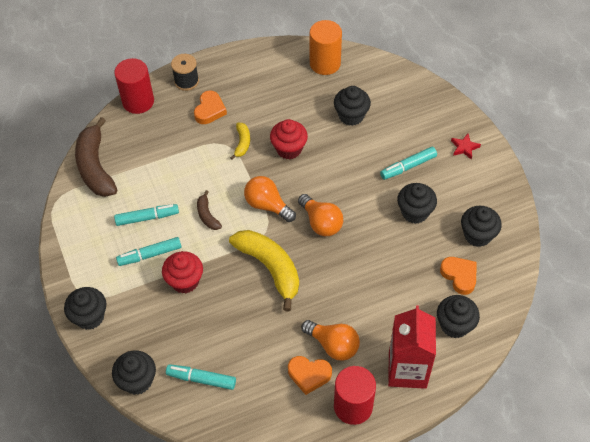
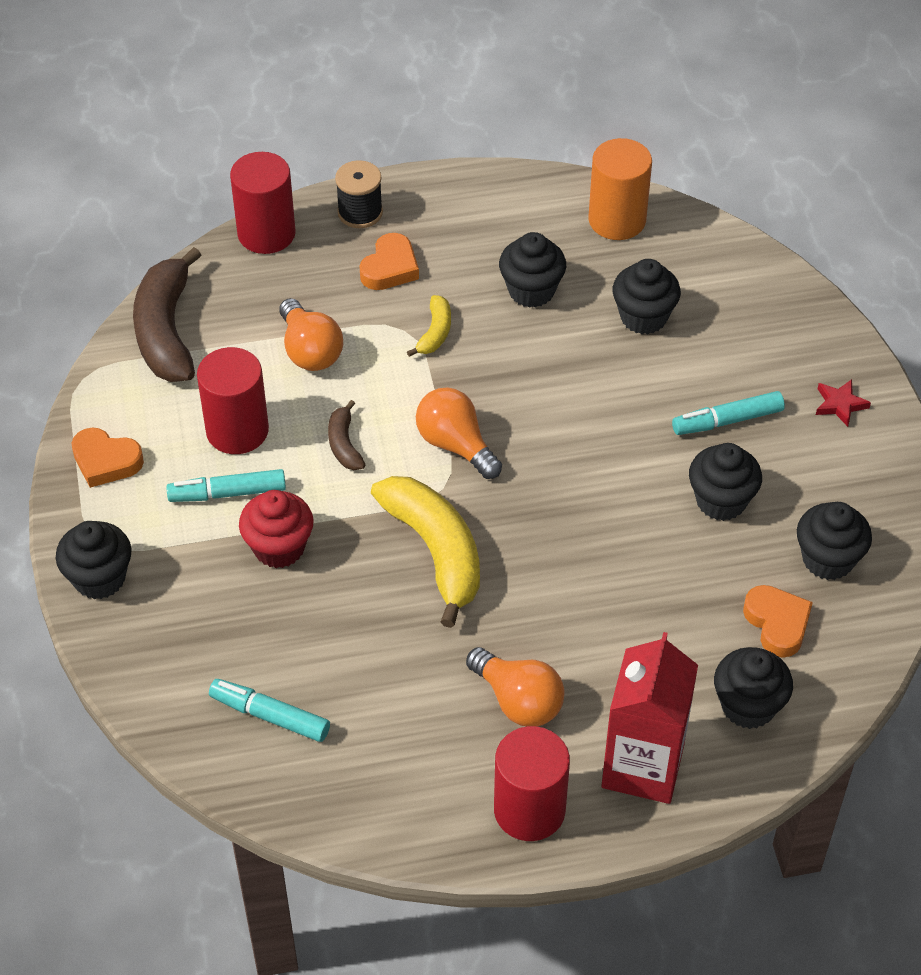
camera: 10 degrees right, 5 degrees down
(137, 381) = (158, 698): black cupcake -> black cupcake (531, 290)
(147, 218) = (237, 430): turquoise marker -> red cylinder
(289, 149) = (517, 356): red cupcake -> none
(309, 375) = (462, 743): orange heart -> orange heart (106, 461)
(321, 223) = (545, 490): orange light bulb -> orange light bulb (310, 351)

